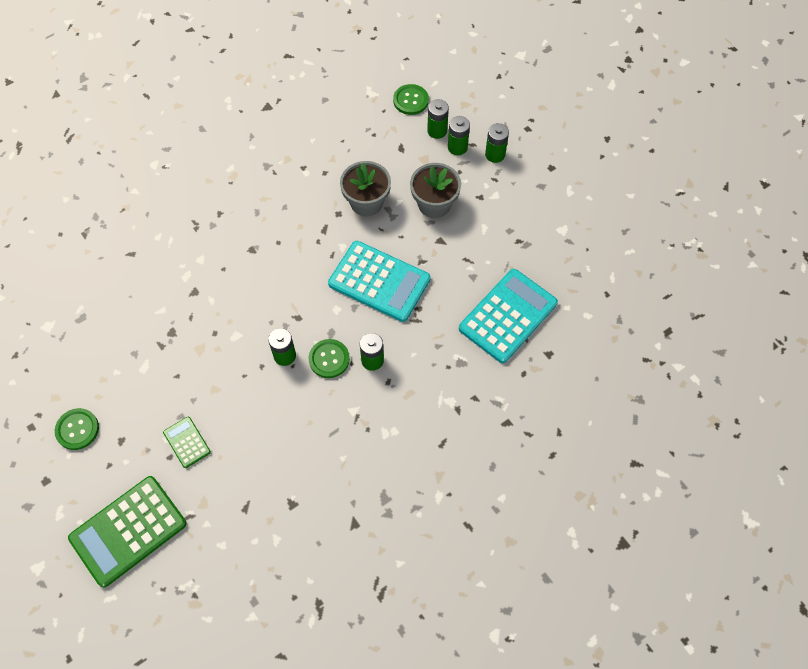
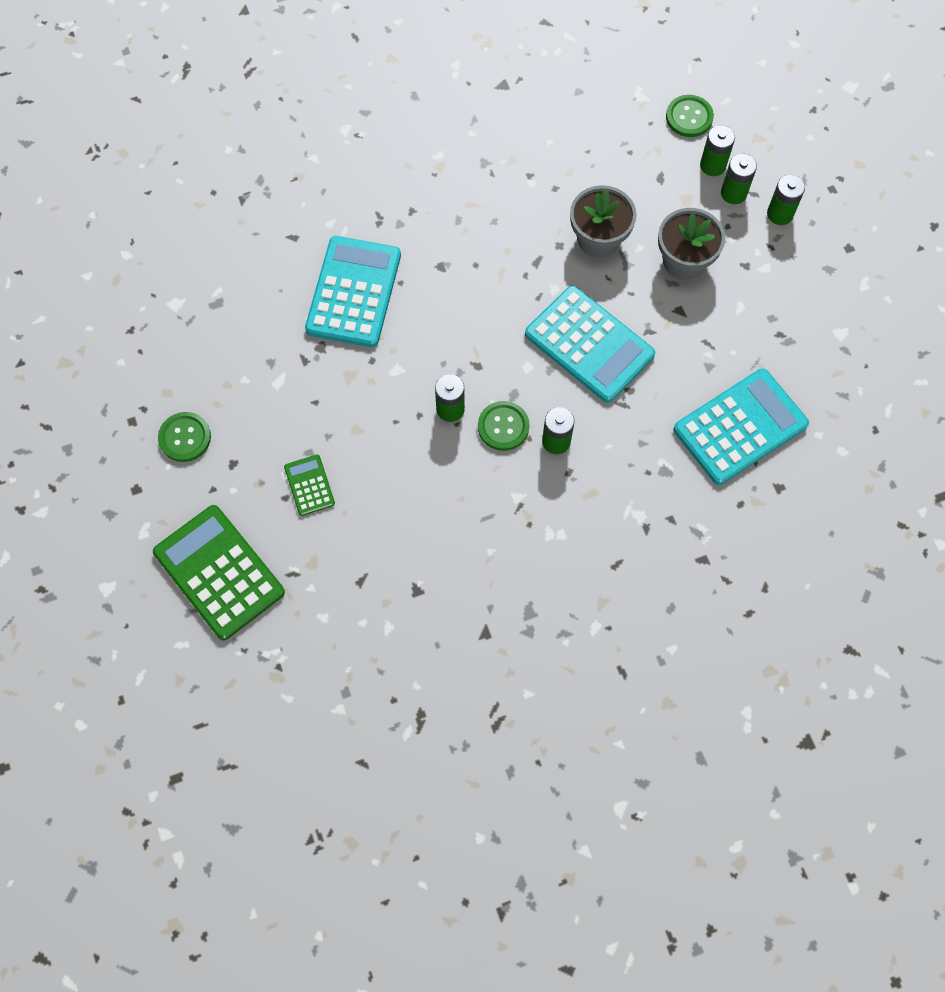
camera: 15 degrees right, 5 degrees up
(128, 531) = (219, 572): green calculator -> green calculator turned 75 degrees clockwise
(188, 284) = (353, 292): none -> turquoise calculator

